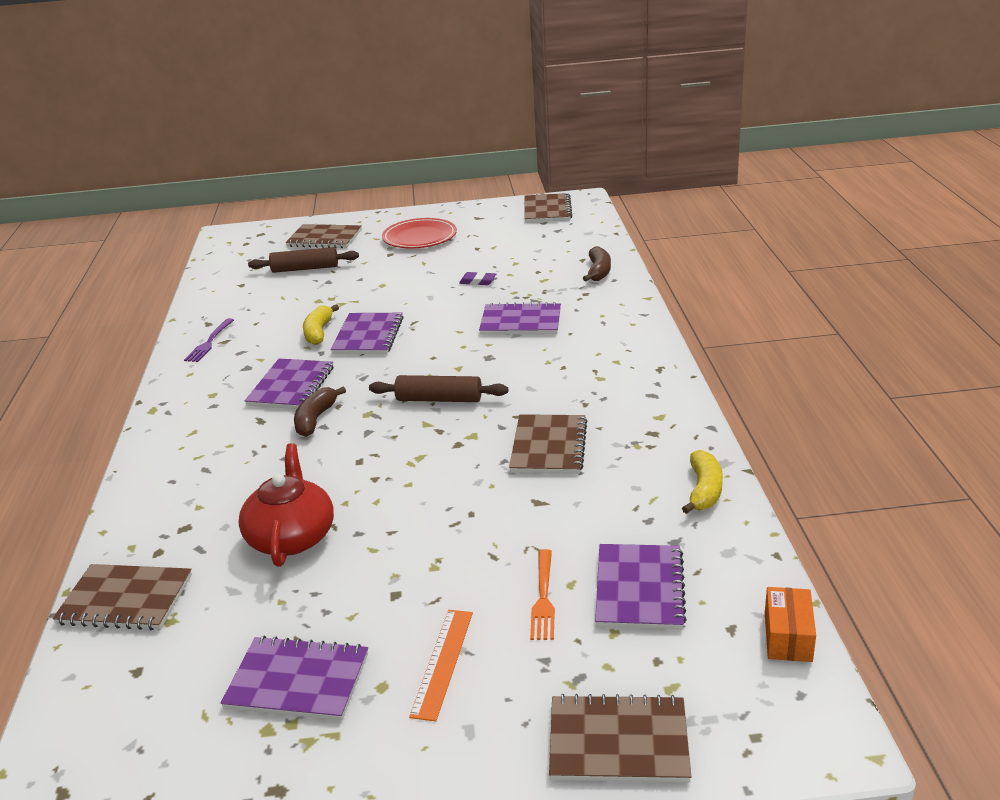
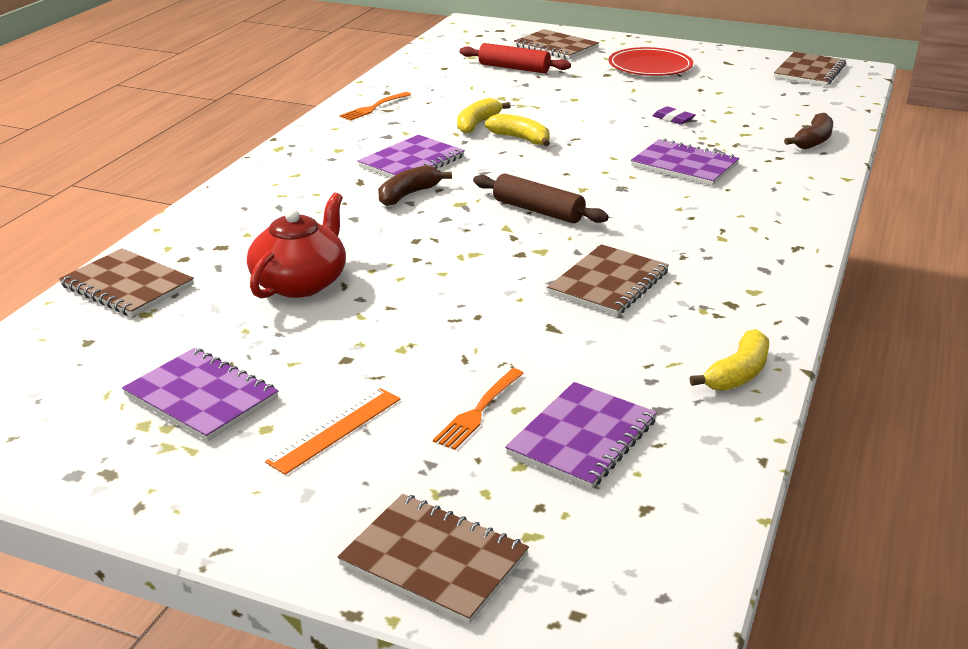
camera: 25 degrees right, 0 degrees up
(209, 342) = (374, 107): purple fork -> orange fork
(305, 269) = (514, 68): brown rolling pin -> red rolling pin
(368, 336) = (520, 139): purple notebook -> yellow banana
(787, 637) = (701, 539): orange box -> none

